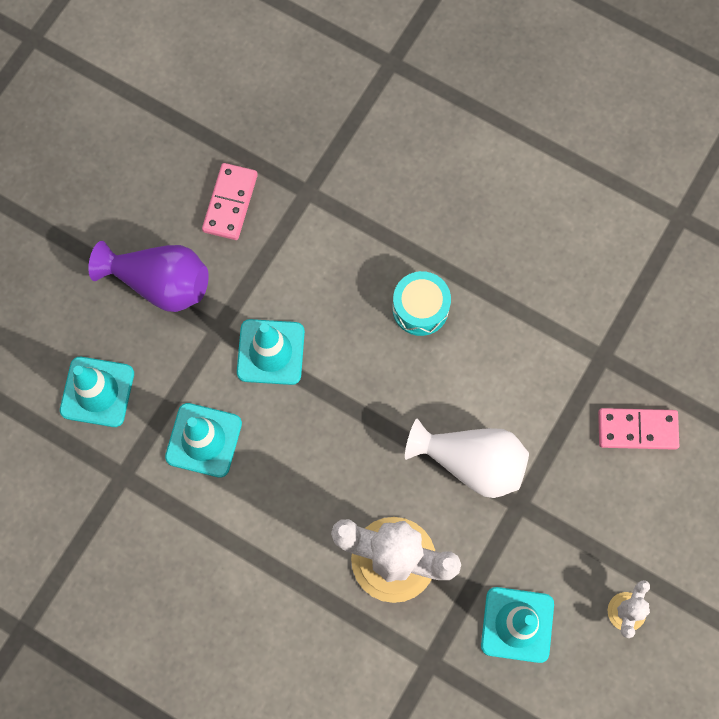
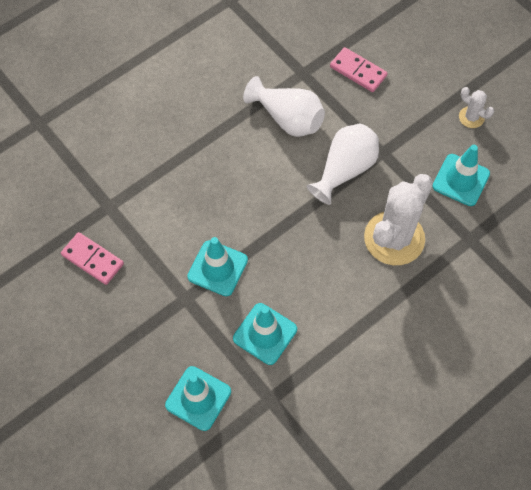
camera: 70 degrees left, 10 degrees down
(160, 283) = (132, 327): purple vase -> none
(420, 308) = (226, 164): turquoise drum -> none
(521, 361) = (287, 119): none -> white vase
(637, 430) = (358, 71): pink domino -> pink domino turned 75 degrees counterclockwise

